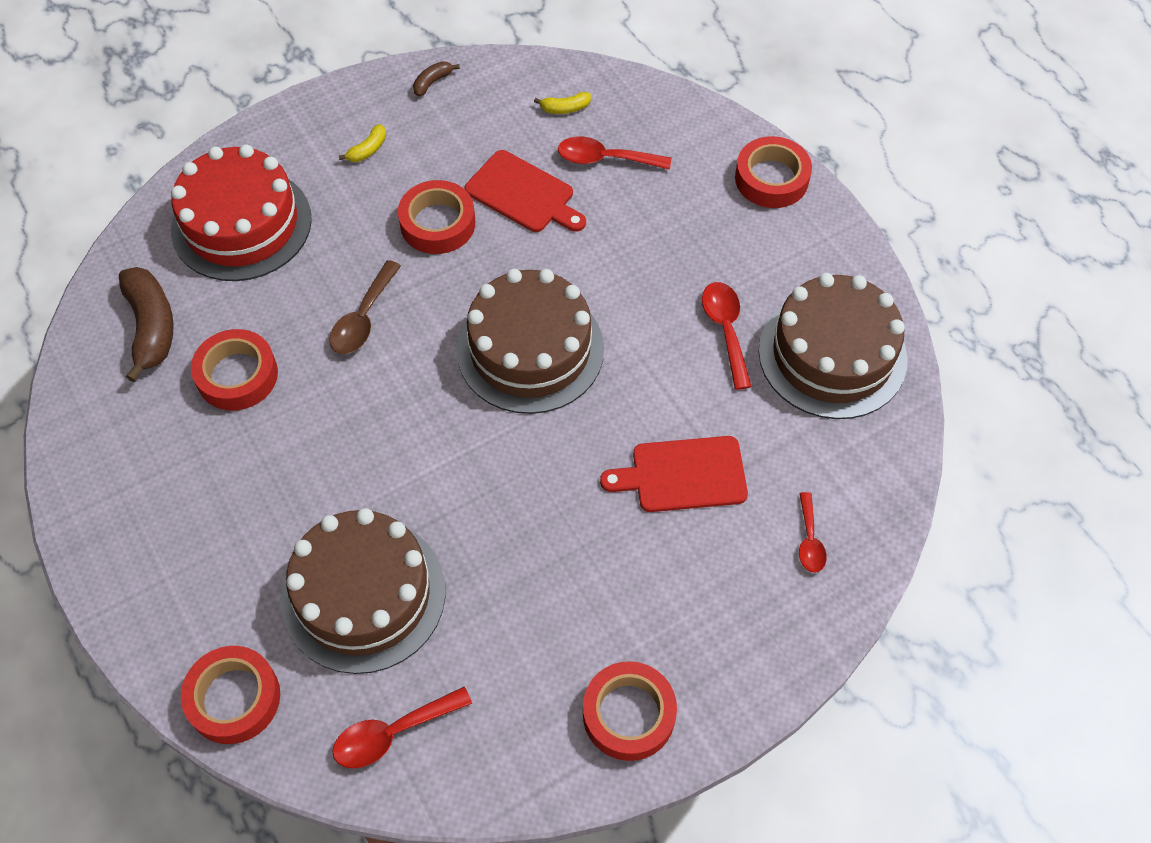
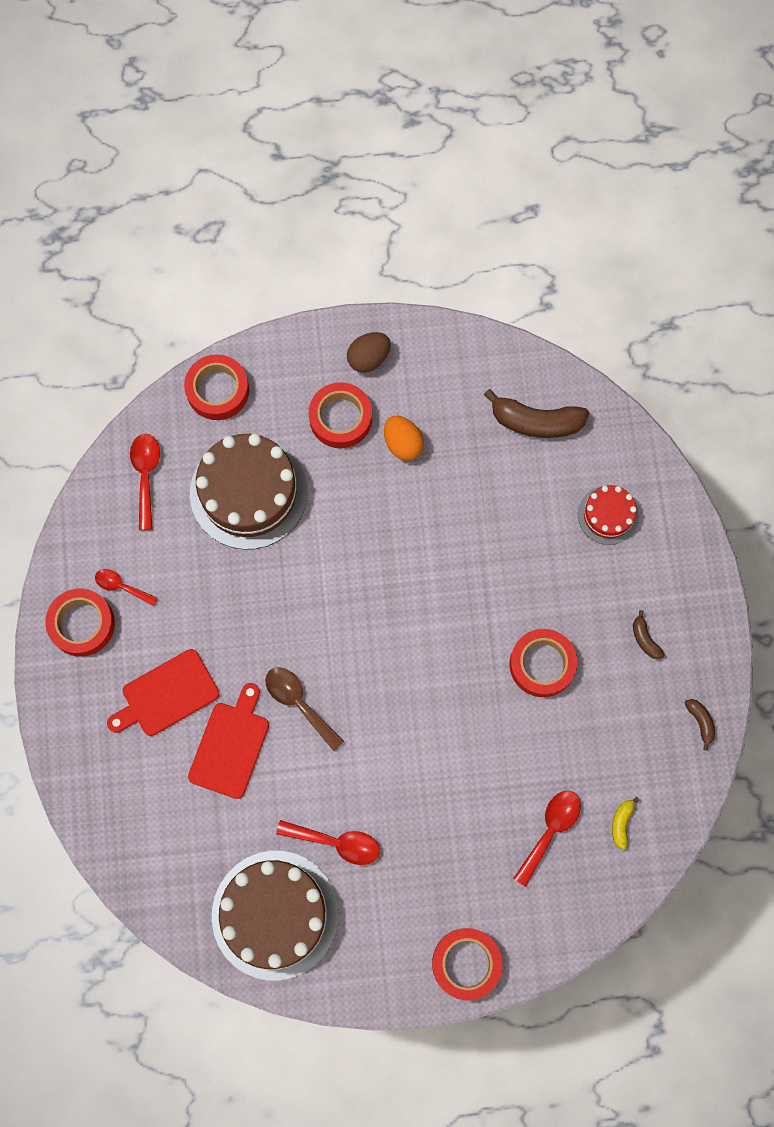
camera: 115 degrees right, 15 degrees up
(125, 534) = (368, 358): none -> brown egg
(230, 450) = (403, 444): none -> orange egg
(237, 375) = (464, 468): red tape -> red tape (340, 418)
(241, 224) = (608, 515): red cake -> red cake, size x0.52
(363, 318) = (475, 573): brown spoon -> brown spoon (299, 703)
(368, 150) = (645, 639): yellow banana -> brown banana
(523, 194) = (542, 745): red cutting board -> red cutting board (166, 695)
(530, 349) = (389, 684): brown cake -> none
(809, 540) = (137, 809): red spoon -> red spoon (122, 586)

